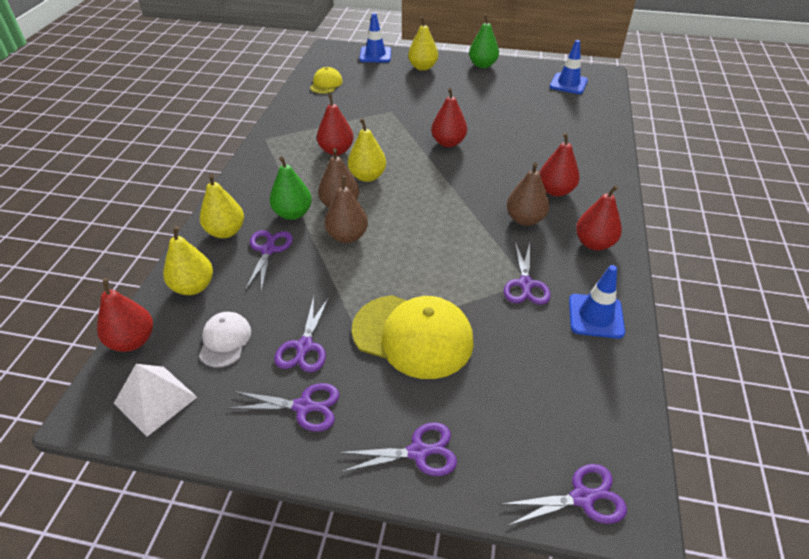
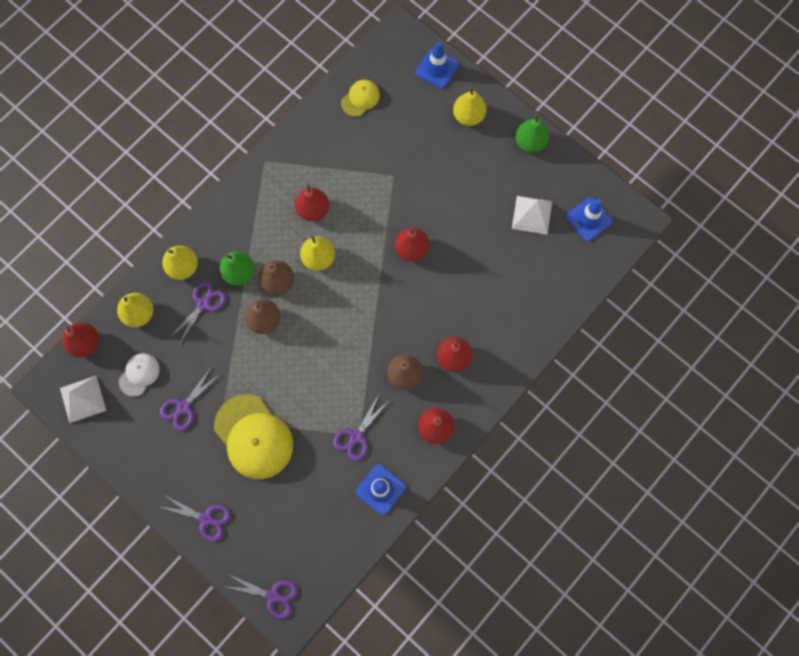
camera: 30 degrees right, 30 degrees up
(303, 407) = (161, 452): purple scissors -> none
(524, 95) = (532, 215): none -> white pyramid

